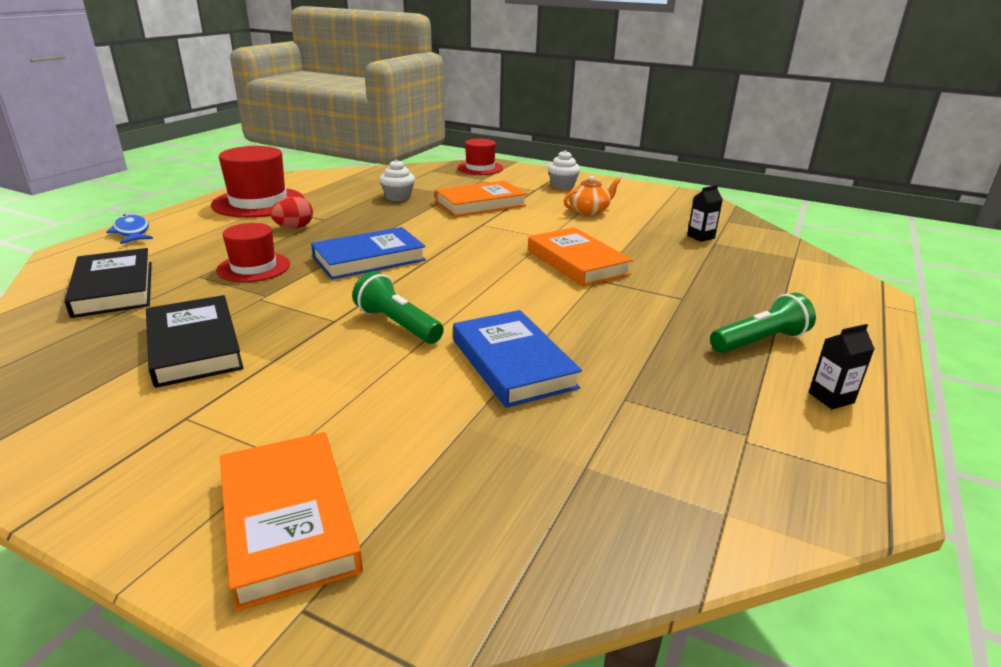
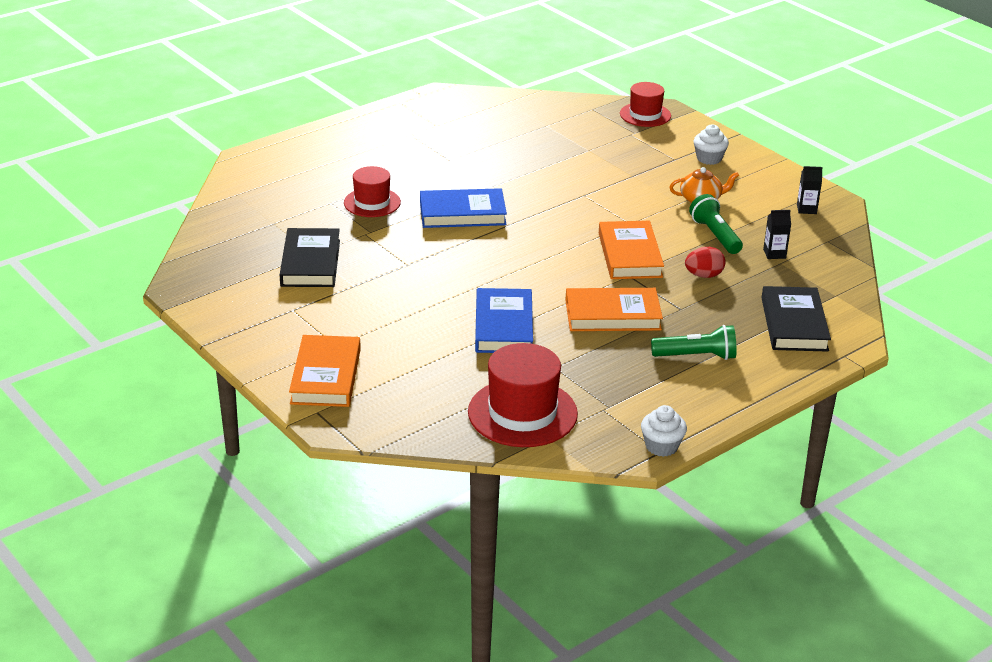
camera: 25 degrees right, 5 degrees up
(114, 288) = (271, 201): black book -> black book (794, 324)
(132, 232) = (294, 144): blue fish -> none
(258, 202) = (404, 126): red hat -> red hat (522, 413)
(294, 227) = (421, 165): red egg -> red egg (704, 275)
(397, 324) = (447, 278): green flashlight -> green flashlight (715, 235)
(398, 197) = (532, 143): white cupcake -> white cupcake (661, 446)
(480, 204) = (603, 168): orange book -> orange book (612, 315)
(831, 398) = (693, 403): black carton -> black carton (806, 209)

